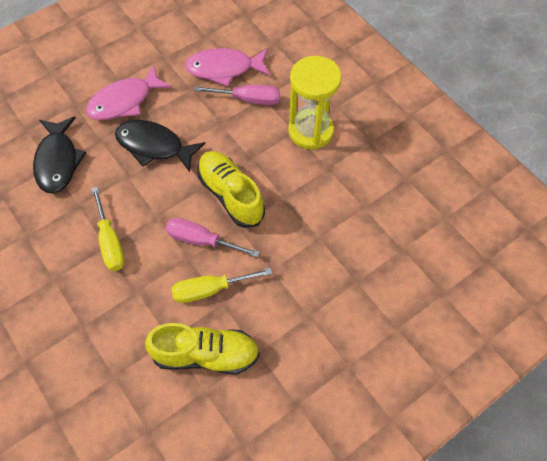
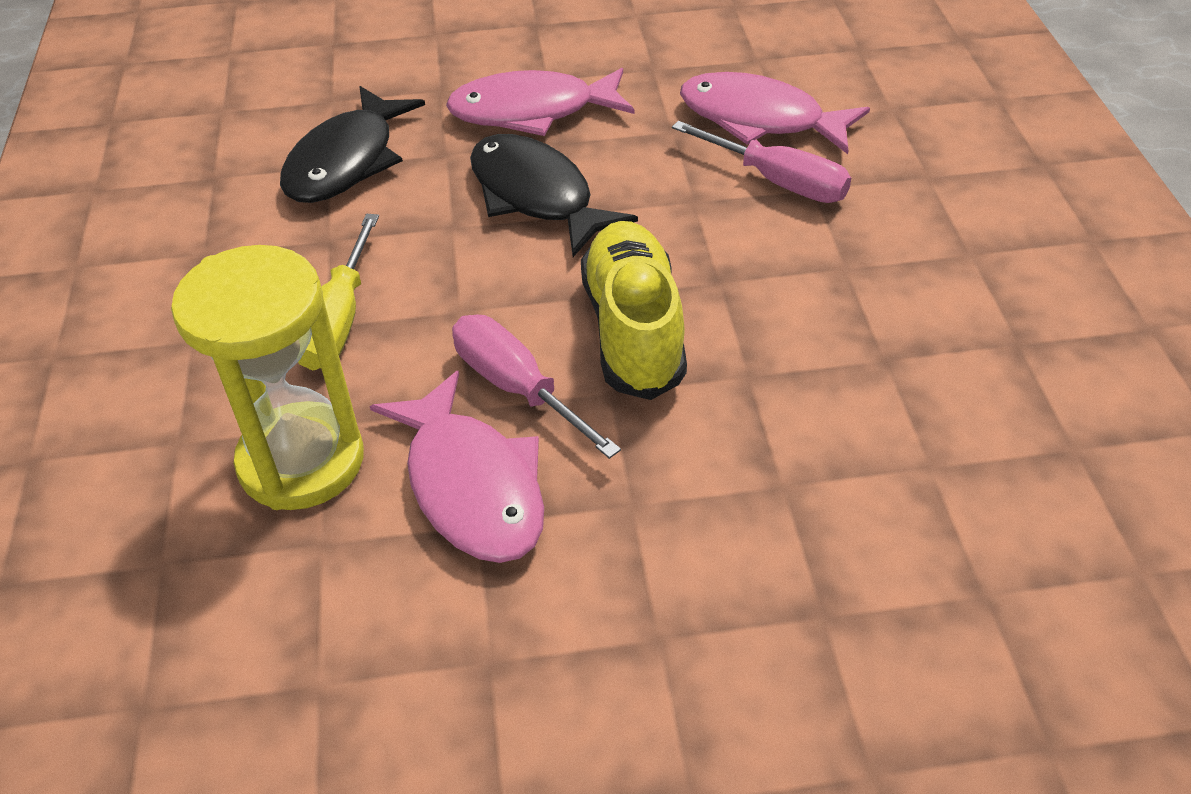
camera: 30 degrees right, 15 degrees down
(206, 354) = (372, 610): yellow shoe -> none
(210, 289) = (472, 486): yellow screwdriver -> pink fish
(310, 131) = (883, 278): yellow hourglass -> yellow hourglass (301, 461)

